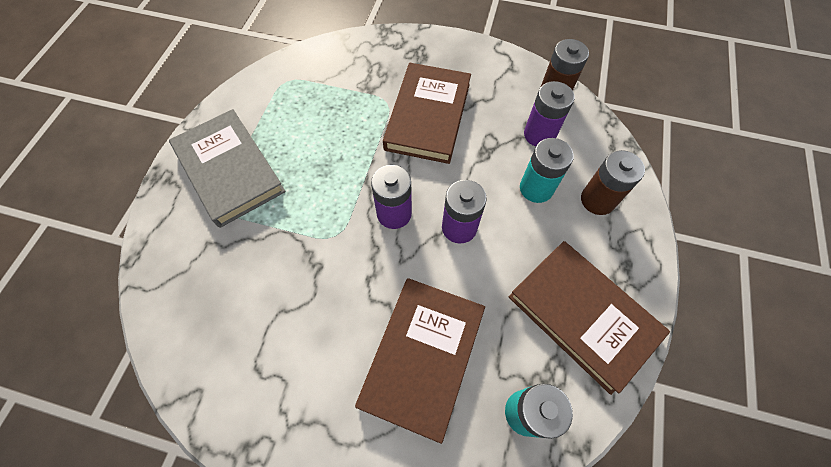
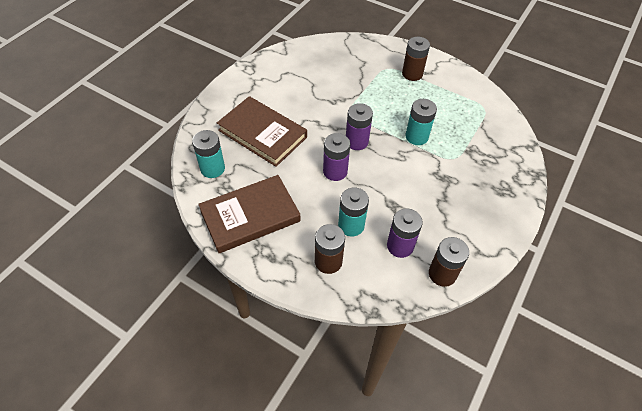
camera: 105 degrees right, 10 degrees down
(229, 170) = (412, 74): grey book -> brown battery
(362, 145) = (416, 137): none -> turquoise battery
(428, 116) = (435, 179): brown book -> none

